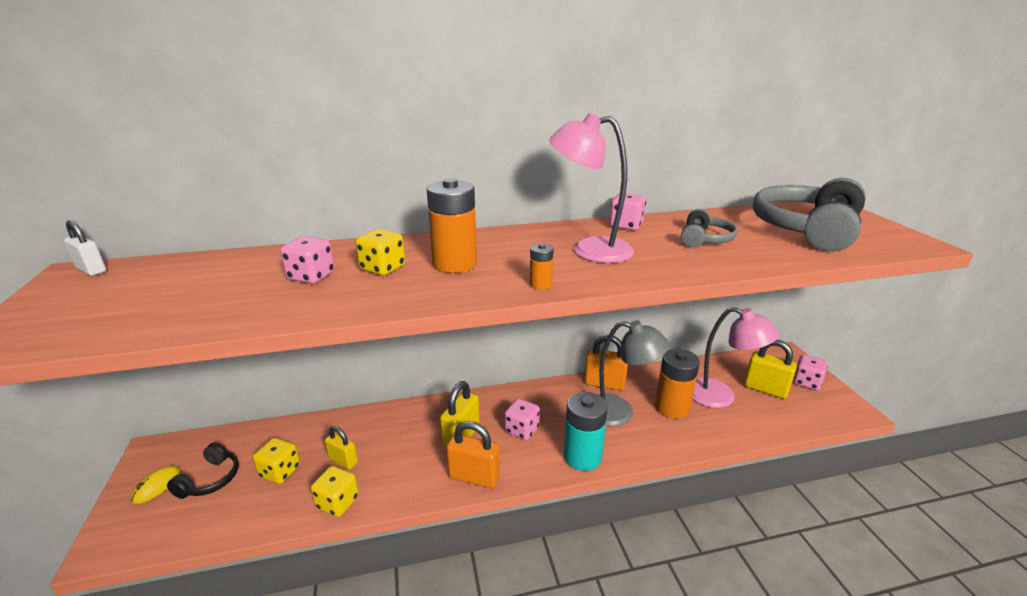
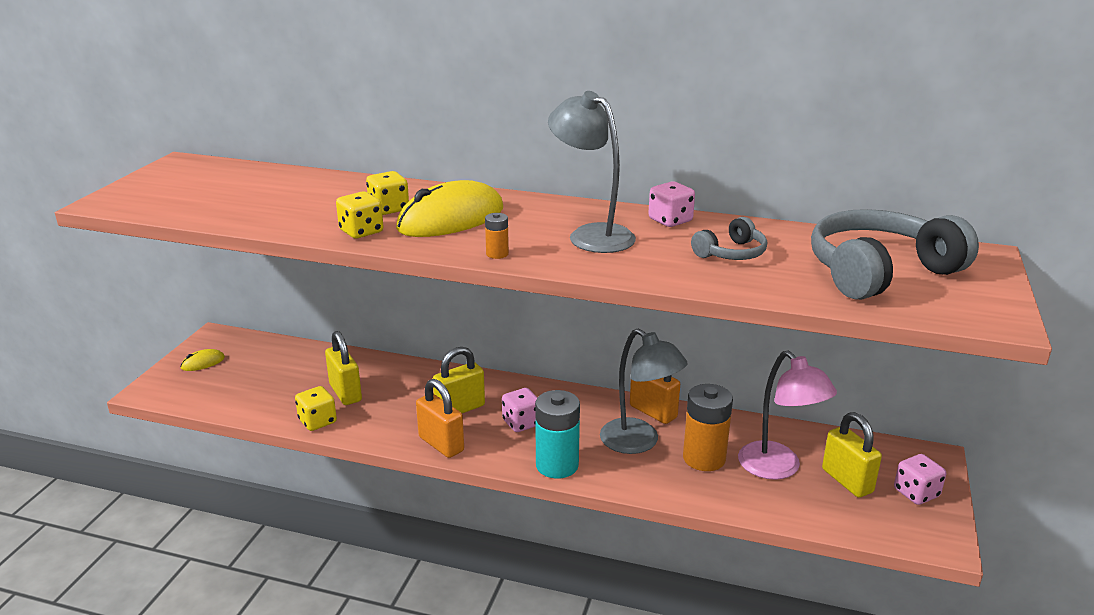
camera: 30 degrees right, 0 degrees up
(91, 270) = (192, 162): white padlock -> none
(210, 479) = (240, 371): black headphones -> none
(280, 472) = (292, 384): yellow dice -> yellow dice (361, 231)
(311, 276) = (329, 203): pink dice -> none
(343, 461) = (345, 393): yellow padlock -> yellow padlock, size x1.56
(455, 264) = (451, 219): orange battery -> yellow mouse
(589, 249) = (591, 235): pink lamp -> grey lamp

